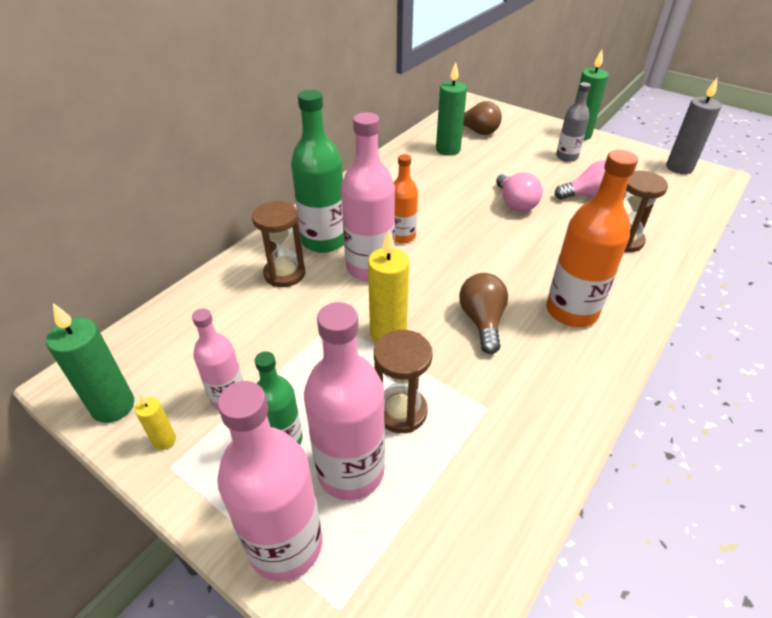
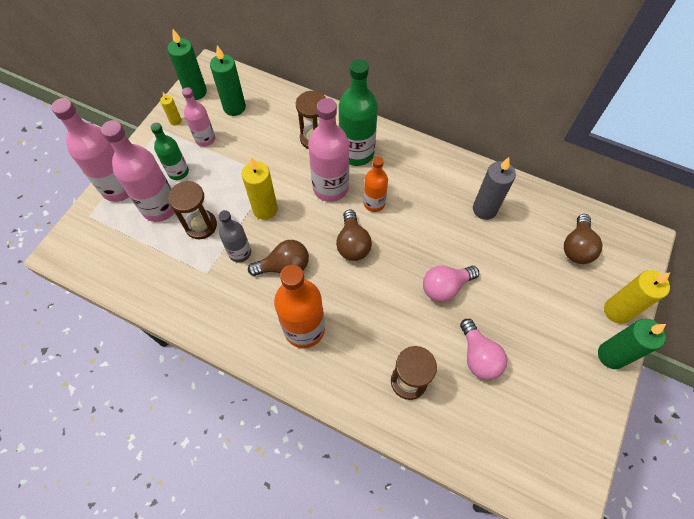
camera: 80 degrees right, 20 degrees up
(448, 150) = (526, 223): green candle -> green candle (234, 107)
(455, 259) = (352, 244): none -> brown light bulb
(538, 125) = (617, 311): none -> yellow candle
(566, 157) = (553, 338): grey bottle -> grey bottle (240, 253)
(679, 168) = (571, 465): grey candle -> grey candle (484, 209)

